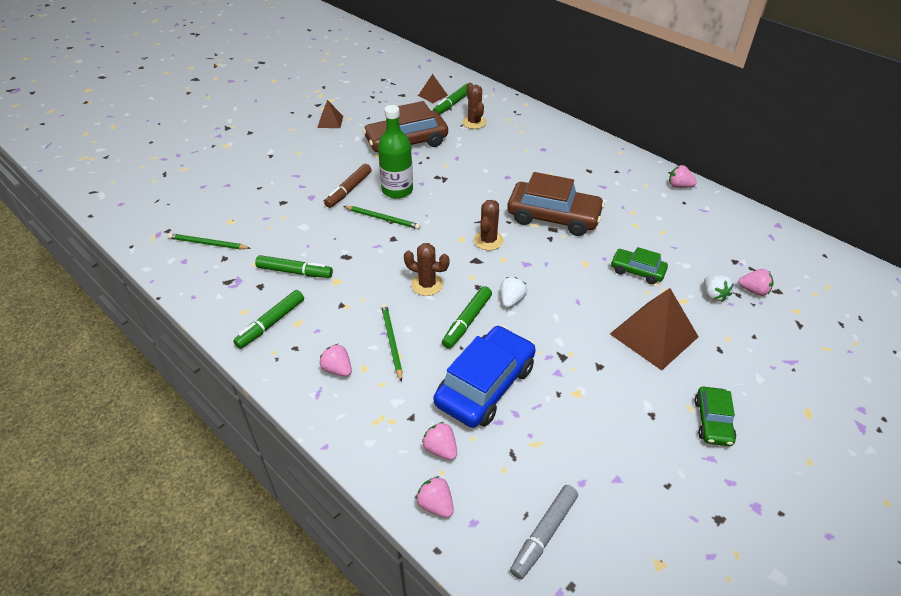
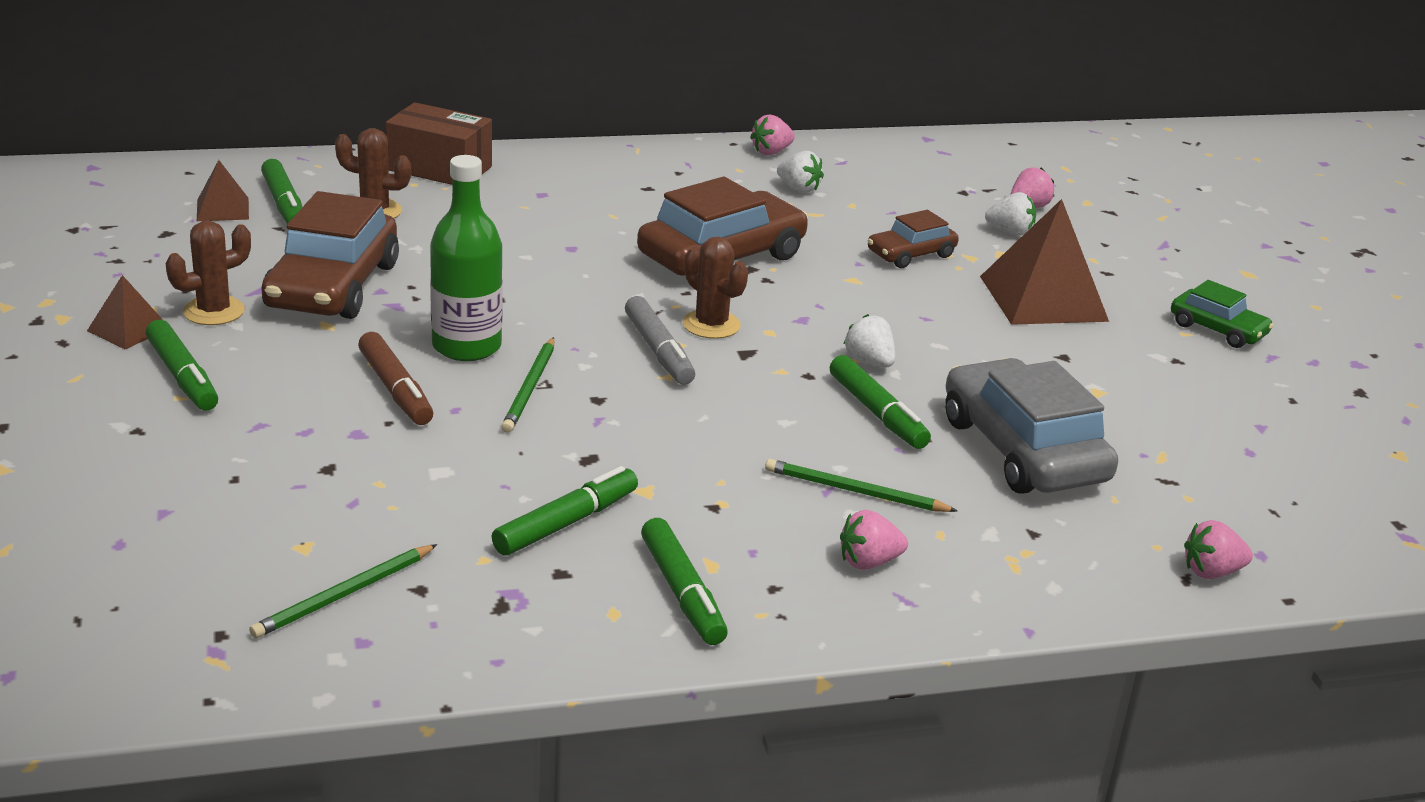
camera: 60 degrees left, 15 degrees down
(312, 146) = (183, 376): none -> green marker
(383, 219) = (530, 388): green pencil -> green pencil turned 135 degrees clockwise
(427, 284) = (754, 413): brown cactus -> brown cactus (214, 311)
(440, 449) = (1115, 531): pink strawberry -> none
(485, 385) = (1023, 450): blue car -> grey car
(529, 118) = (439, 168): none -> brown box
(544, 534) = (1312, 510): grey marker -> grey marker (658, 351)
(637, 271) = (911, 254): green car -> brown car
(653, 209) = (799, 189): none -> white strawberry

